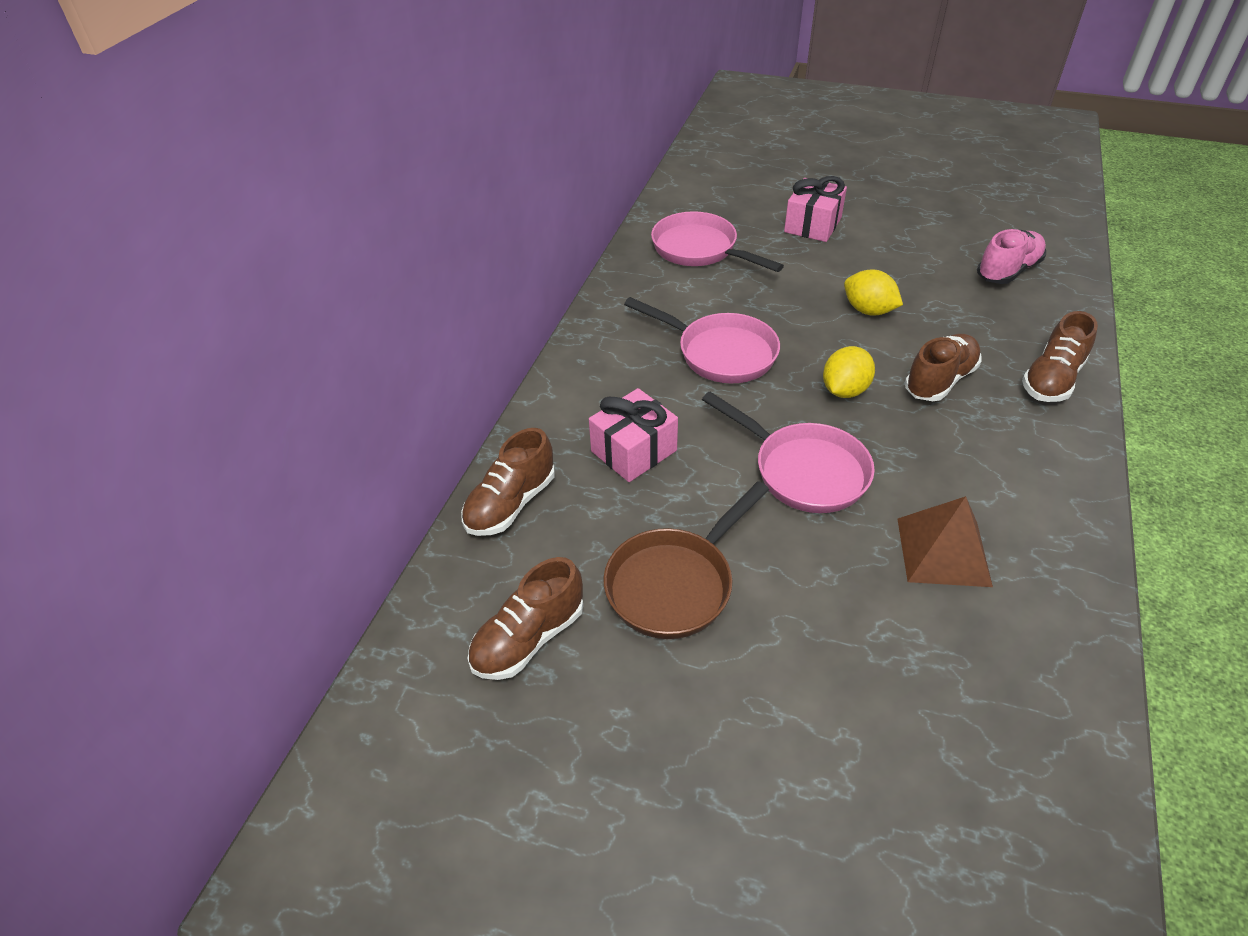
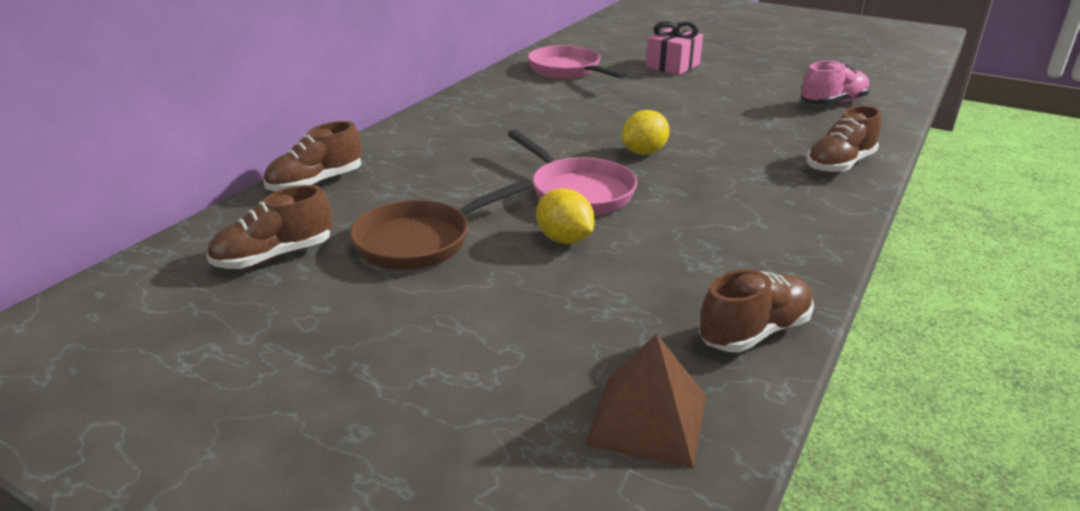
camera: 10 degrees right, 15 degrees down
(634, 451) = (438, 166): pink gift -> none
(720, 353) = (548, 123): pink pan -> none
(868, 310) = (692, 113): yellow lemon -> yellow lemon (564, 239)
(939, 380) = (733, 155): brown shoe -> brown shoe (754, 332)
(943, 551) = (676, 251): brown pyramid -> brown pyramid (648, 419)

